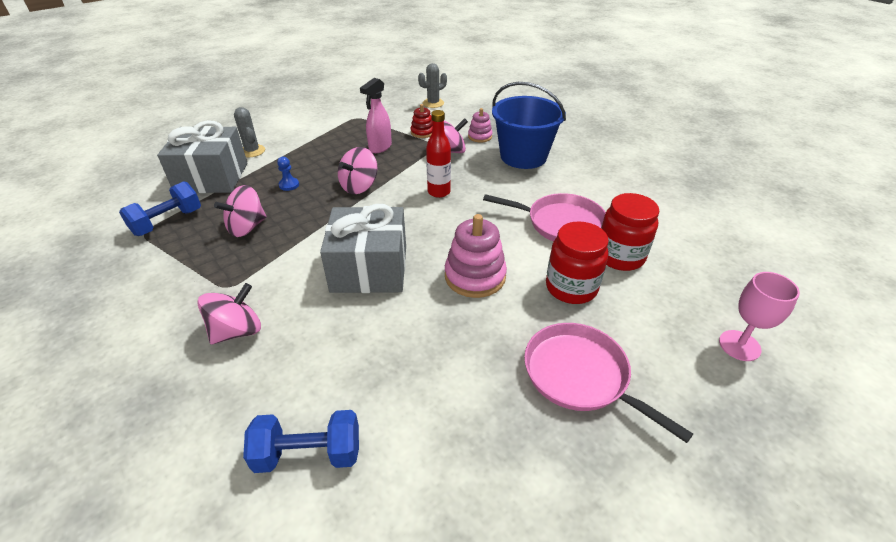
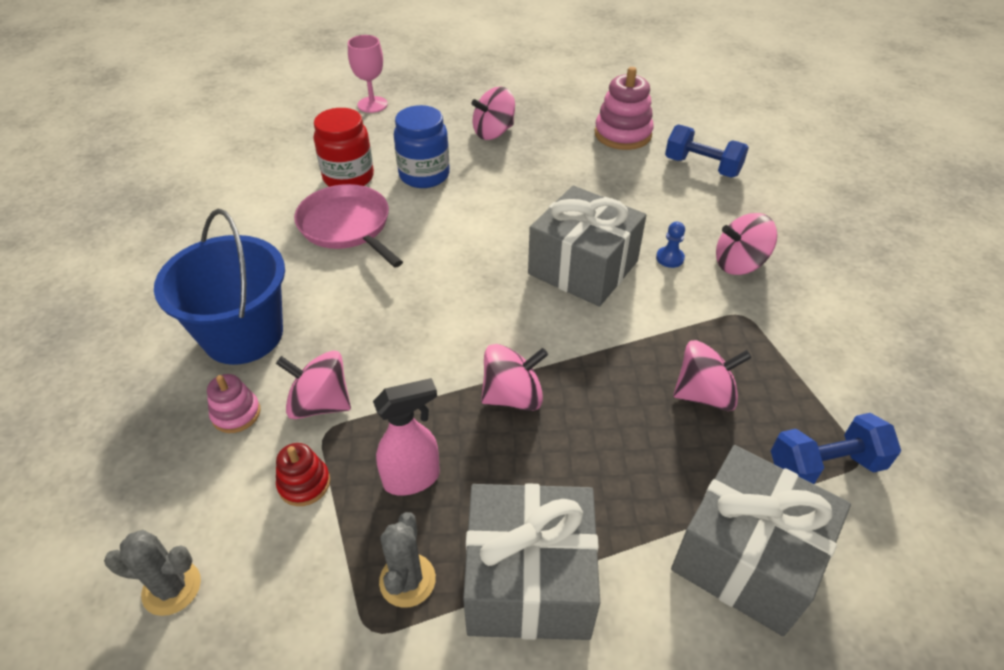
camera: 145 degrees left, 5 degrees up
(252, 151) = (650, 615): grey cactus -> grey cactus (407, 580)
(289, 185) = (615, 458): blue pawn -> blue pawn (670, 258)
(307, 143) = (529, 580): none -> grey gift
(439, 192) = (420, 330): red bottle -> none
(475, 276) = (491, 217): pink stacking toy -> pink stacking toy (622, 134)
(571, 287) = (424, 175): red jar -> blue jar
(580, 375) = (493, 132): pink pan -> pink spinning top

